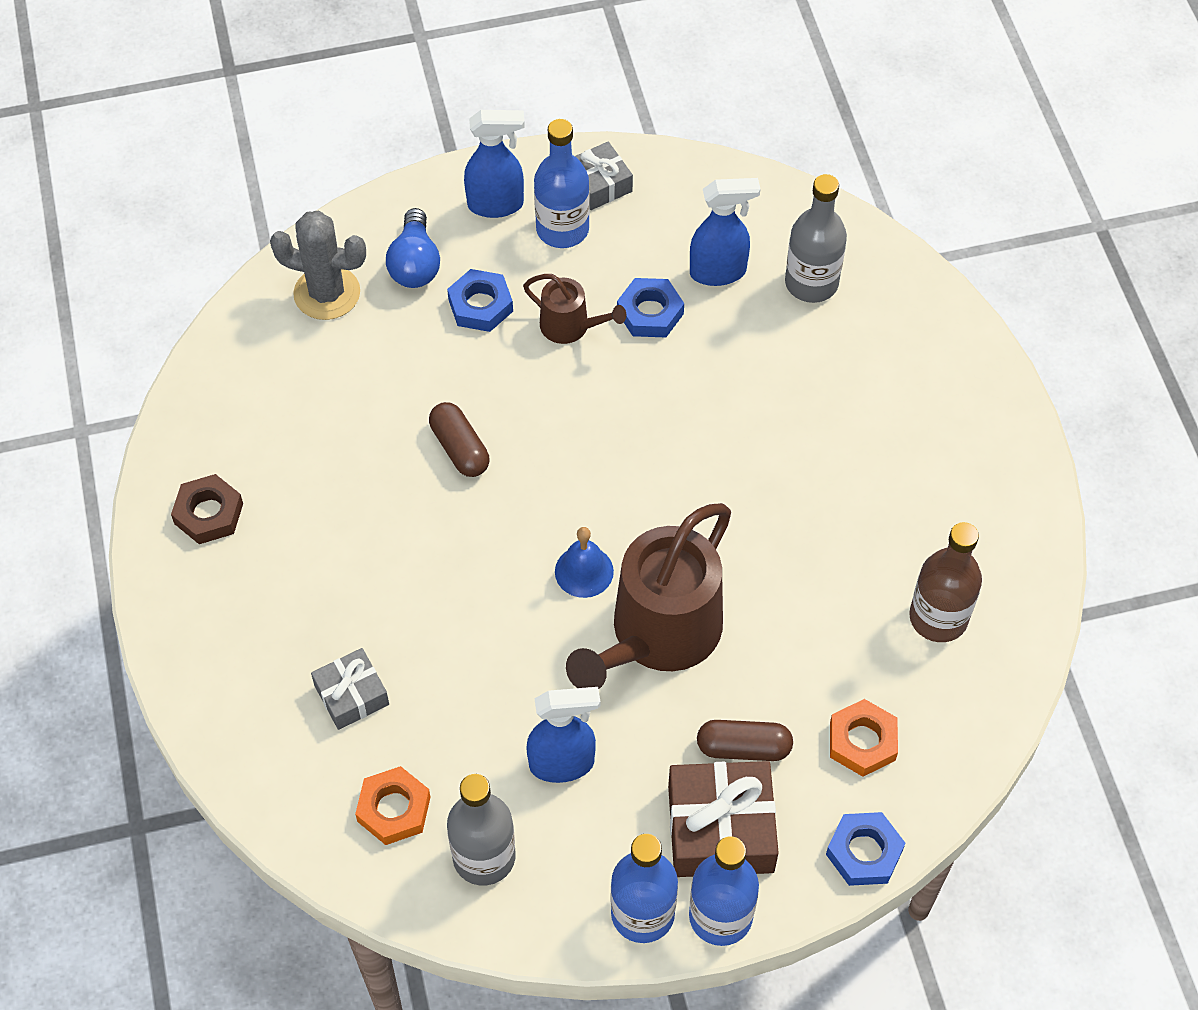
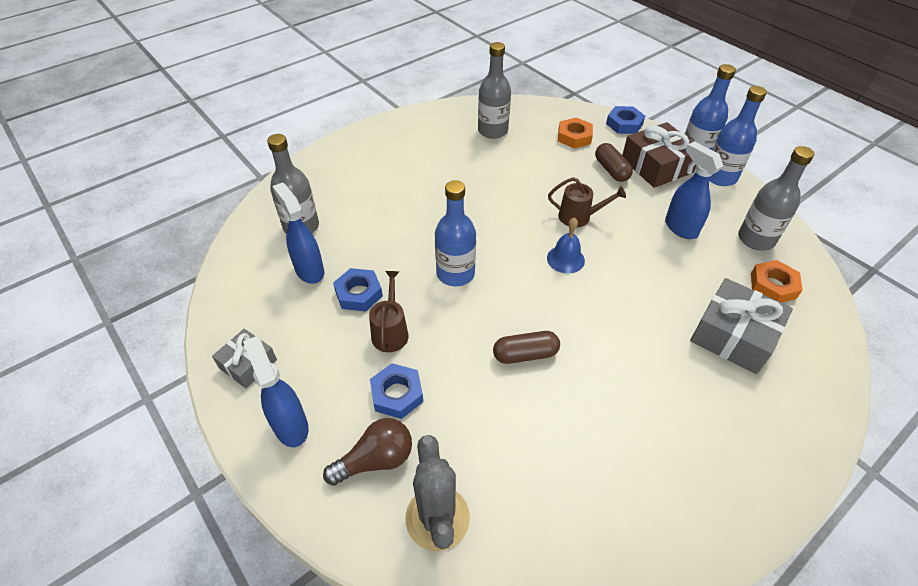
camera: 115 degrees left, 10 degrees down
(209, 513) = (692, 497): brown nut -> none
(351, 695) = (733, 335): grey gift -> grey gift, size x1.69
(415, 264) = (376, 460): blue light bulb -> brown light bulb
(460, 448) = (525, 354): brown capsule -> brown capsule turned 45 degrees clockwise
(562, 229) = (302, 370): blue bottle -> blue bottle (455, 274)
(658, 635) = (579, 217): brown watering can -> brown watering can, size x0.48
(938, 618) = (492, 131): brown bottle -> grey bottle

